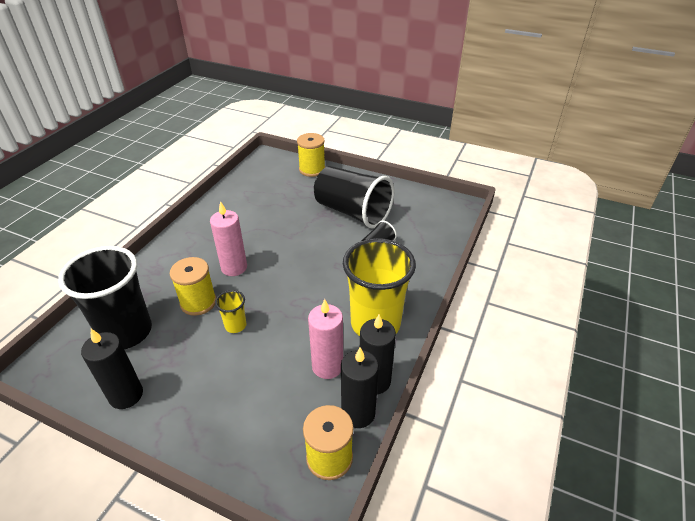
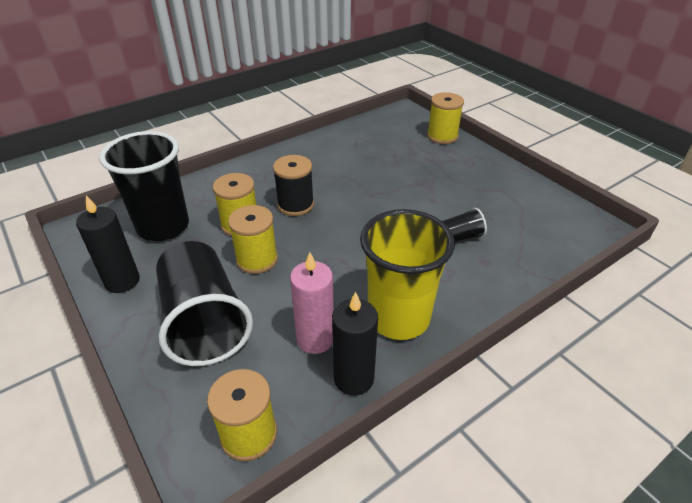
camera: 30 degrees right, 0 degrees up
(234, 267) = (295, 205): pink candle -> black spool
(235, 325) = (257, 259): yellow cup -> yellow spool
(352, 212) = (456, 192): black cup -> black cup (204, 322)
(358, 413) = (311, 404): black candle -> none

